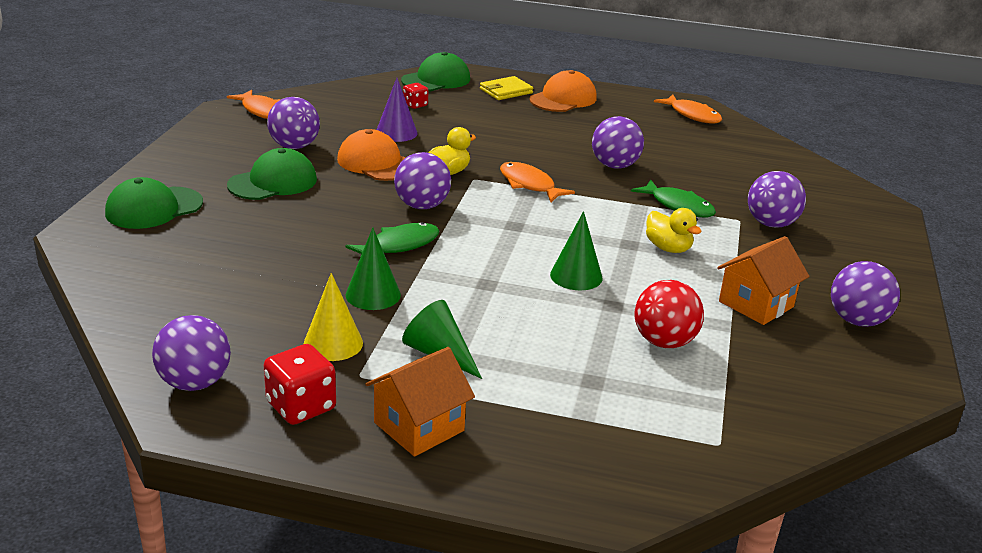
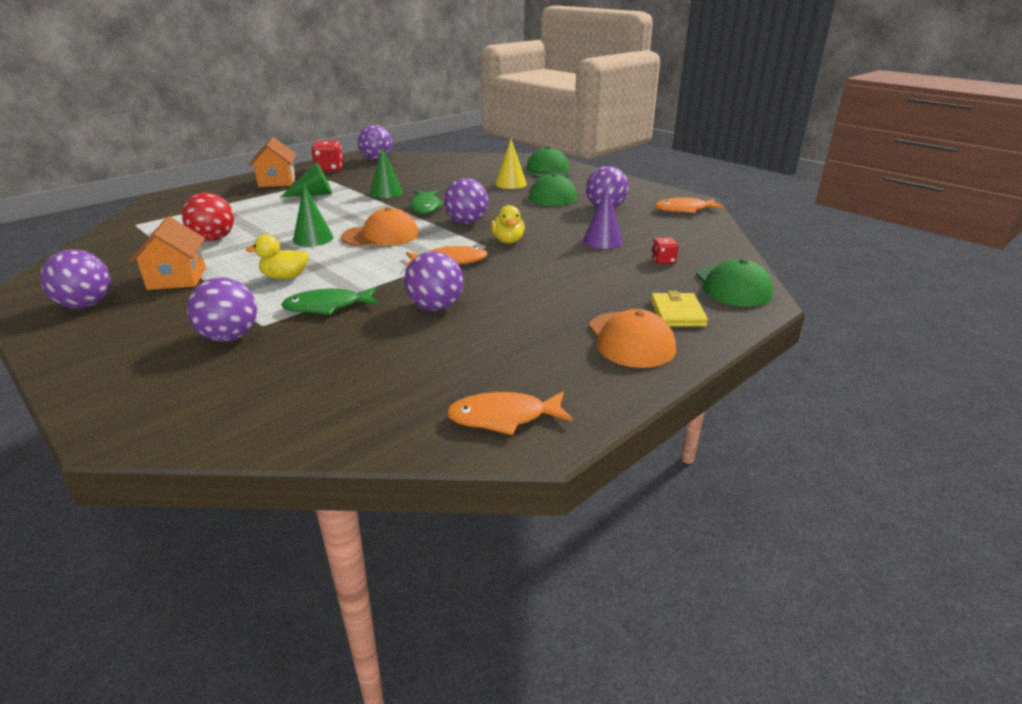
camera: 125 degrees right, 0 degrees up
(333, 343) = (361, 180): yellow cone -> yellow cone (510, 184)
(376, 163) = (550, 224): orange cap -> orange cap (381, 235)

